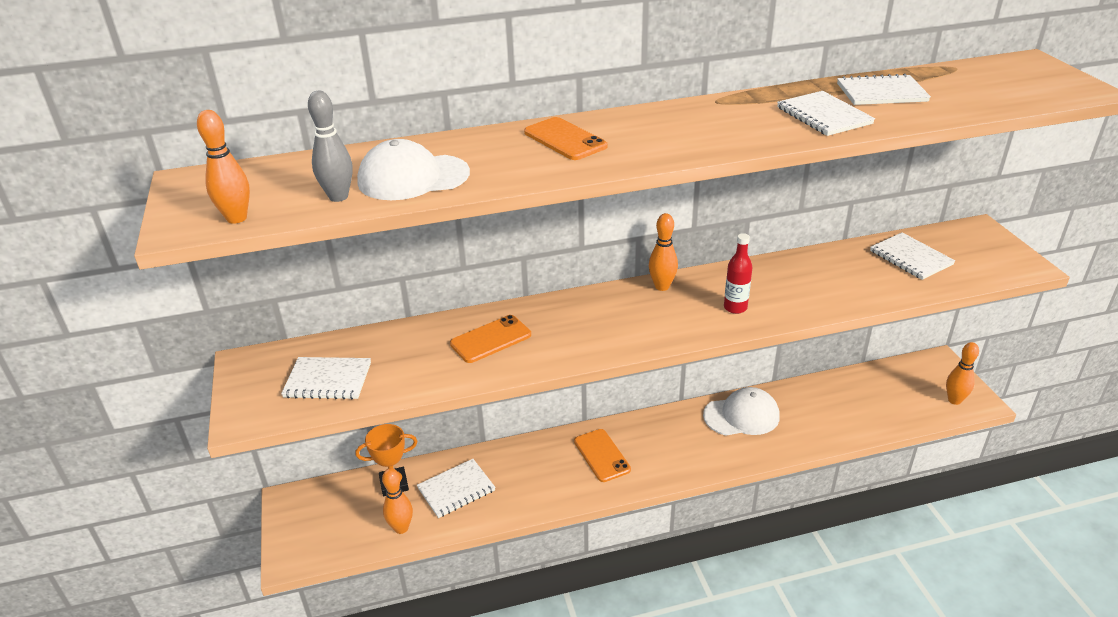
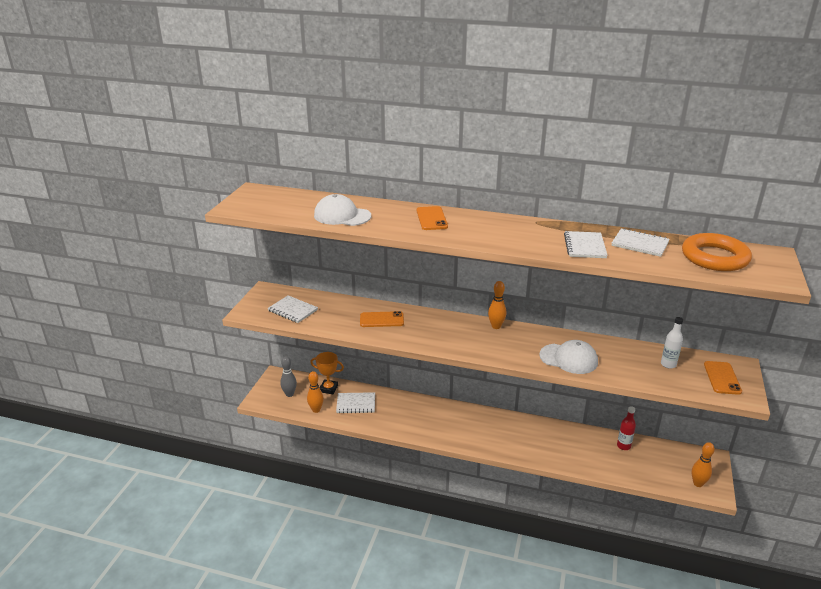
camera: 30 degrees right, 5 degrees down
(237, 218) = (254, 211): orange bowling pin -> none
(338, 197) = (302, 215): grey bowling pin -> grey bowling pin (289, 394)
(602, 455) = (444, 420): orange phone -> orange phone (722, 378)
(735, 308) = (525, 351): red bottle -> red bottle (623, 446)
(741, 416) = (544, 433): white cap -> white cap (568, 359)
(911, 258) = (668, 364): white notebook -> white bottle
(983, 84) = (714, 257): none -> orange ring

